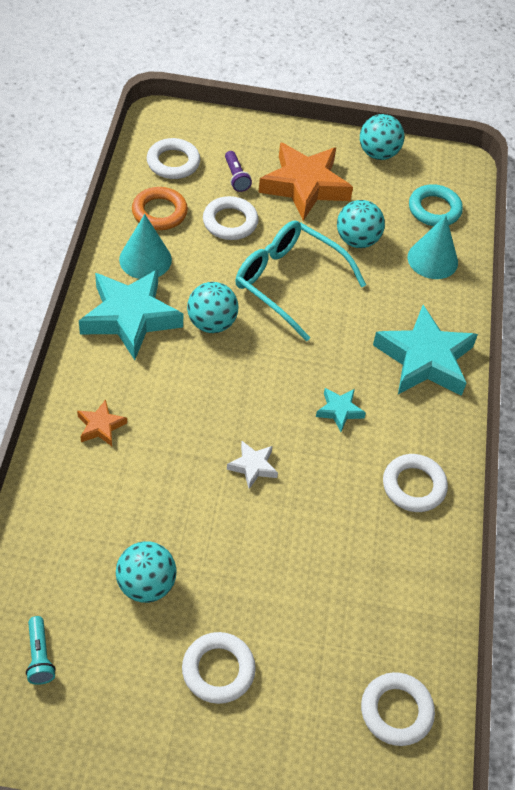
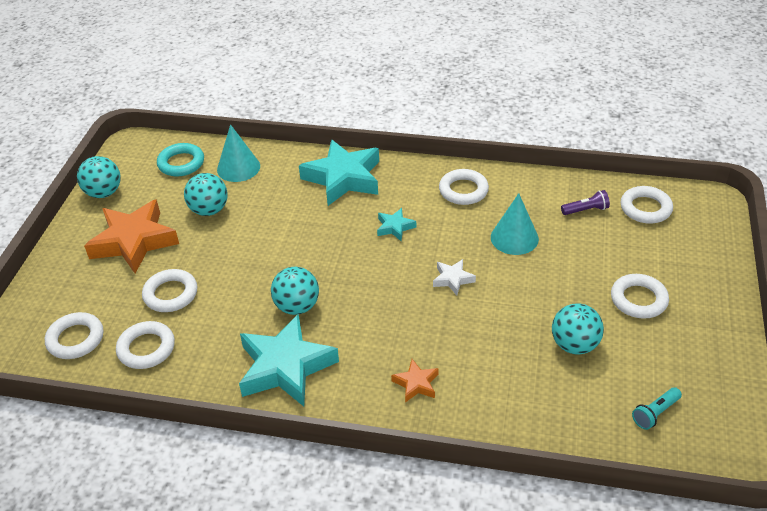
camera: 80 degrees left, 10 degrees down
(40, 656) = (655, 413): turquoise flashlight -> turquoise flashlight turned 150 degrees clockwise
(145, 259) = (210, 358): turquoise cone -> turquoise cone (514, 238)
(159, 212) = (146, 348): orange ring -> white ring
(236, 177) = (110, 290): purple flashlight -> purple flashlight (586, 210)
(289, 282) = (253, 254): turquoise glasses -> none

